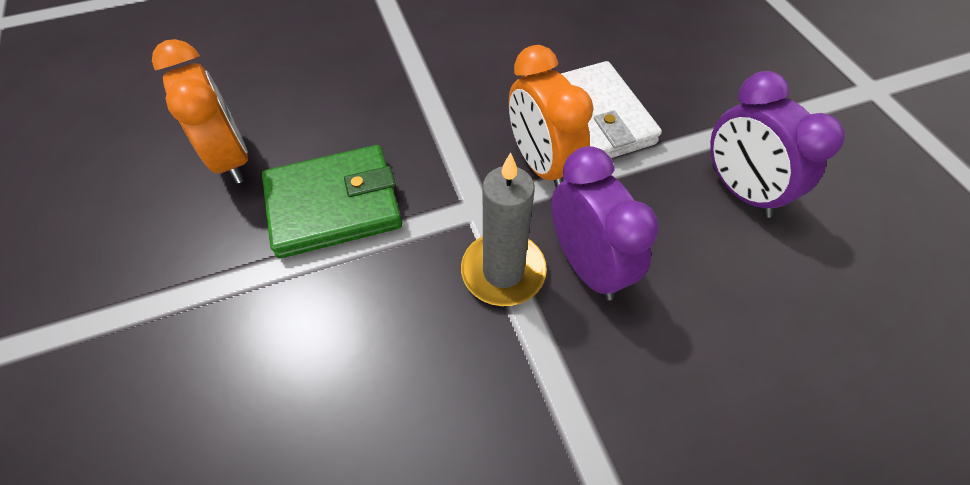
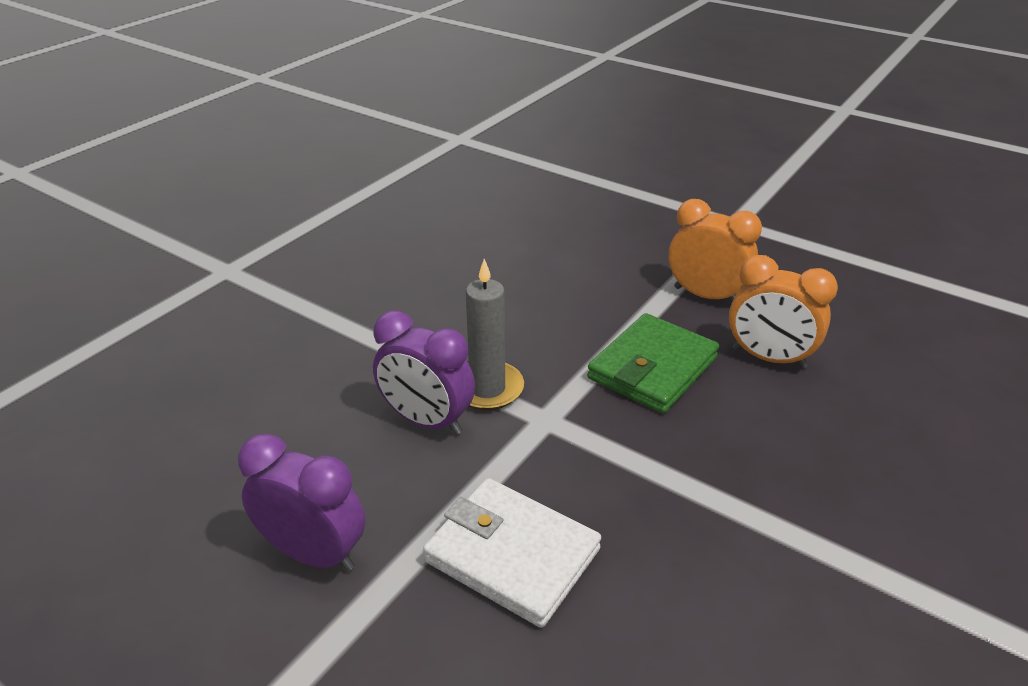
camera: 145 degrees right, 20 degrees down
(541, 164) = (525, 479): orange clock -> orange clock (706, 296)

